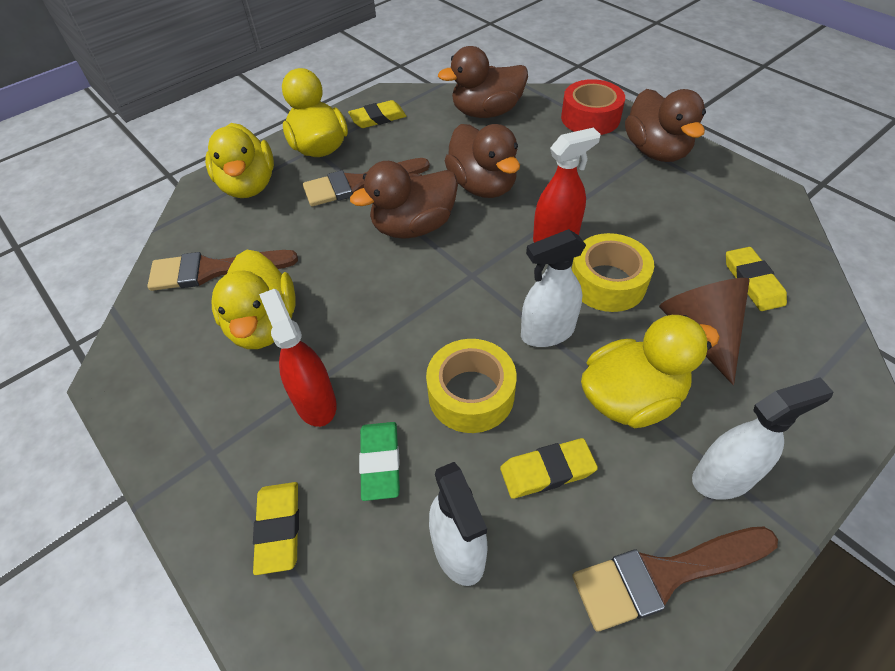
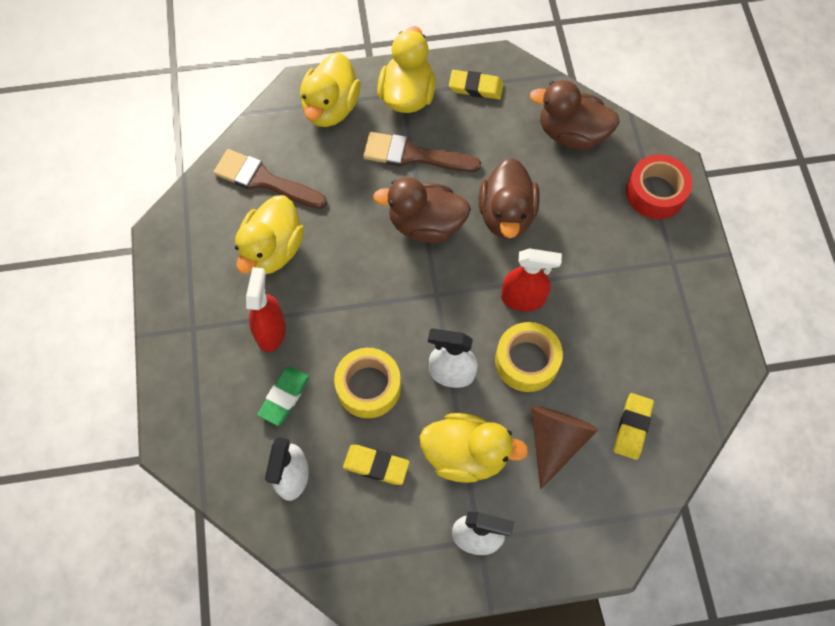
camera: 30 degrees right, 15 degrees up
(279, 528) = (205, 400): yellow eraser -> none
(656, 151) = (677, 263): brown duck -> none
(664, 575) = (392, 564): brown brush -> none

